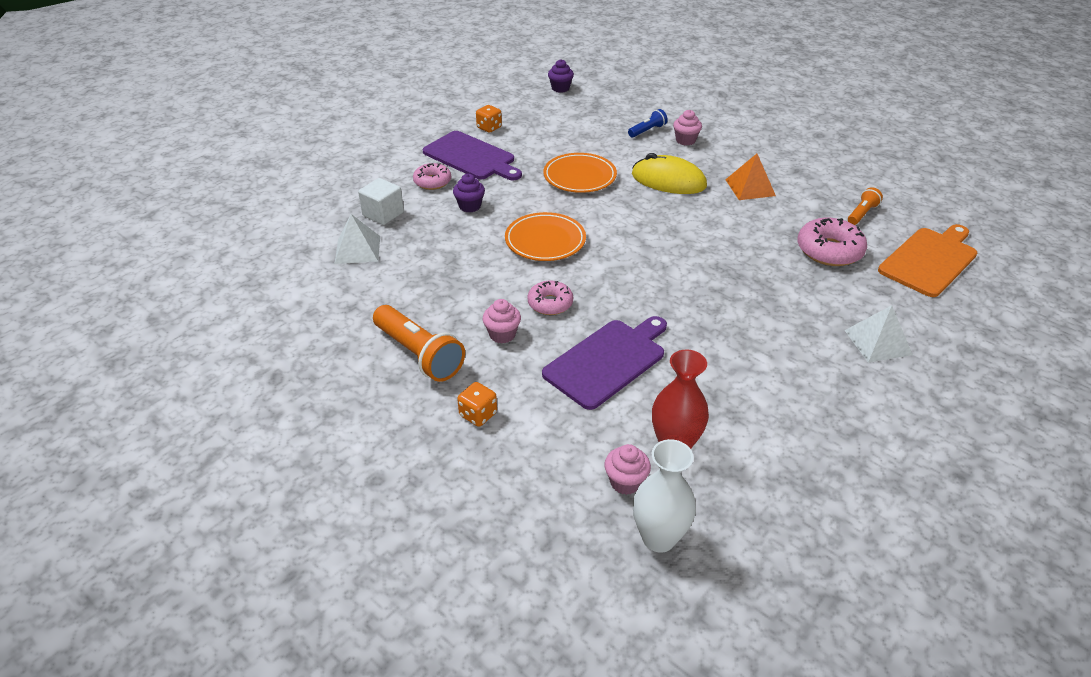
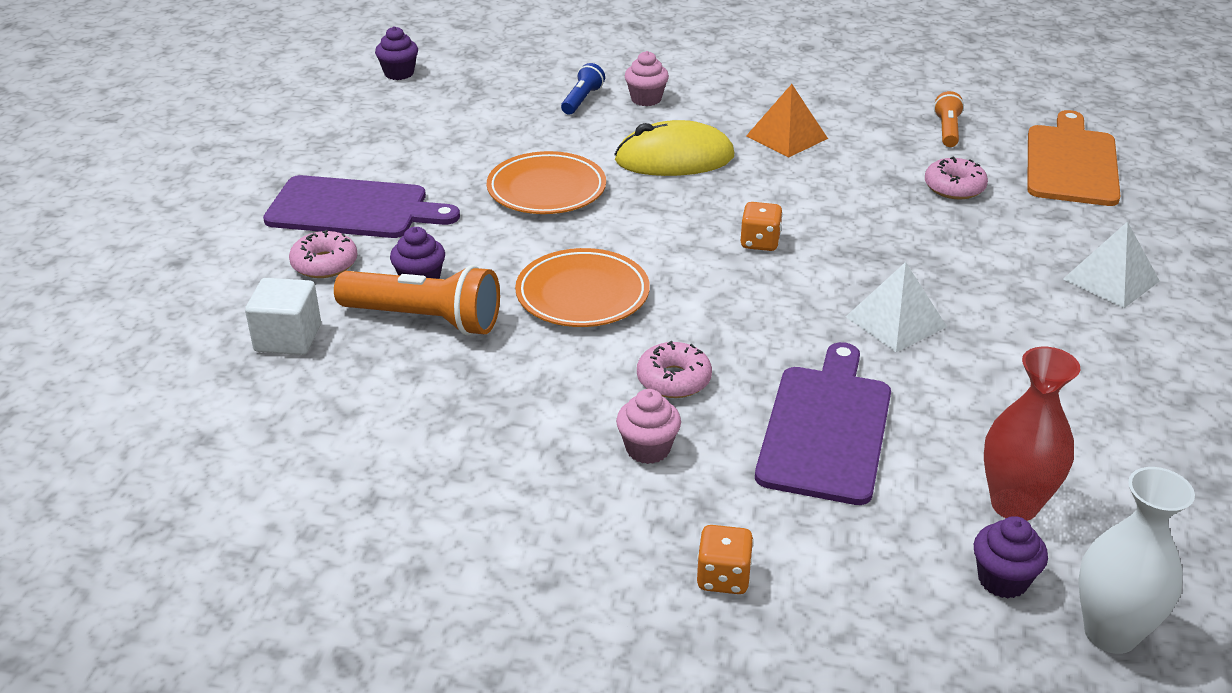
camera: 30 degrees left, 5 degrees down
(357, 249) = (296, 407): white pyramid -> white pyramid (896, 321)
(419, 354) = (552, 527): orange flashlight -> orange flashlight (425, 319)
(489, 128) = (341, 158): orange dice -> orange dice (760, 242)
(625, 482) = (1003, 580): pink cupcake -> purple cupcake
(829, 250) = (954, 187): pink donut -> pink donut, size x0.64

